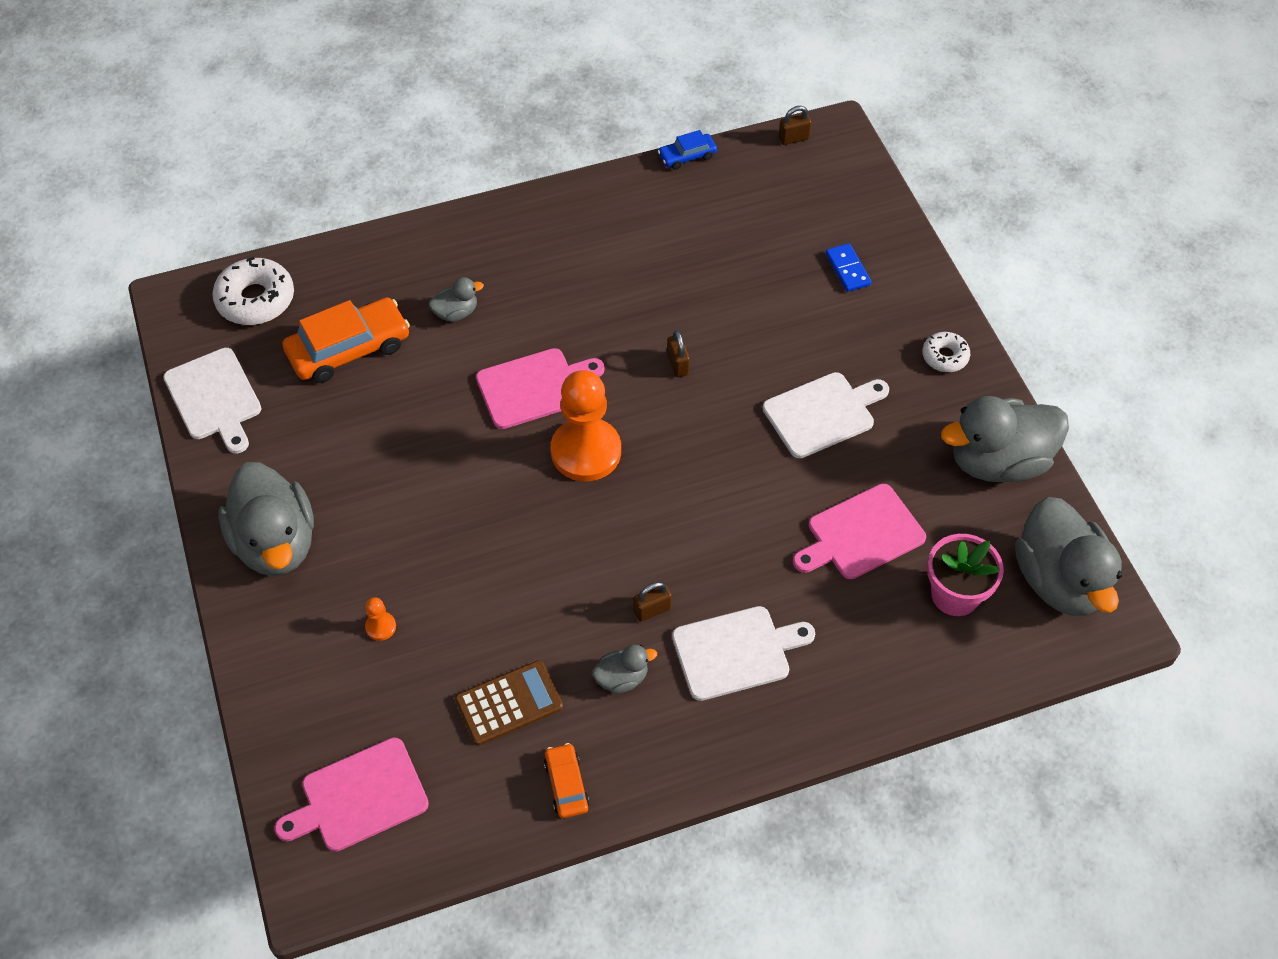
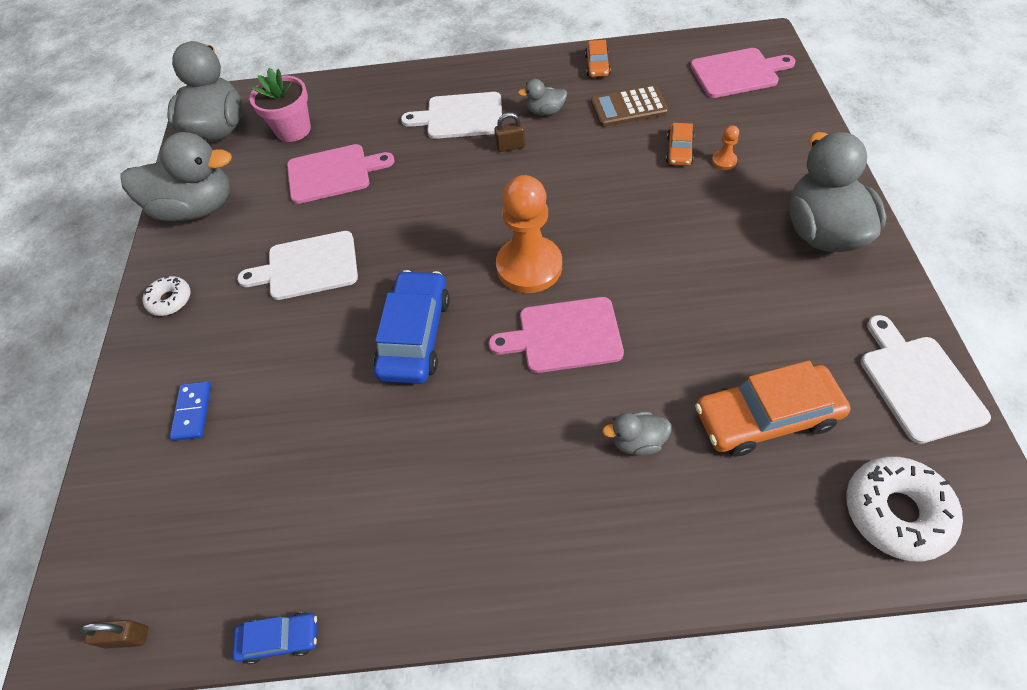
camera: 160 degrees left, 0 degrees up
(436, 636) = (679, 150): none -> orange car
(677, 364) = (415, 335): brown padlock -> blue car

